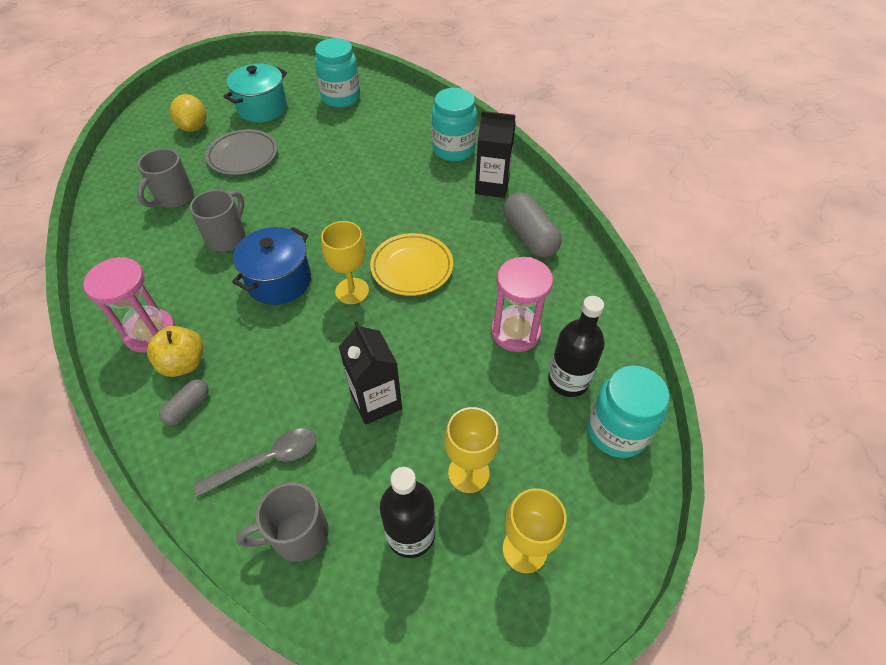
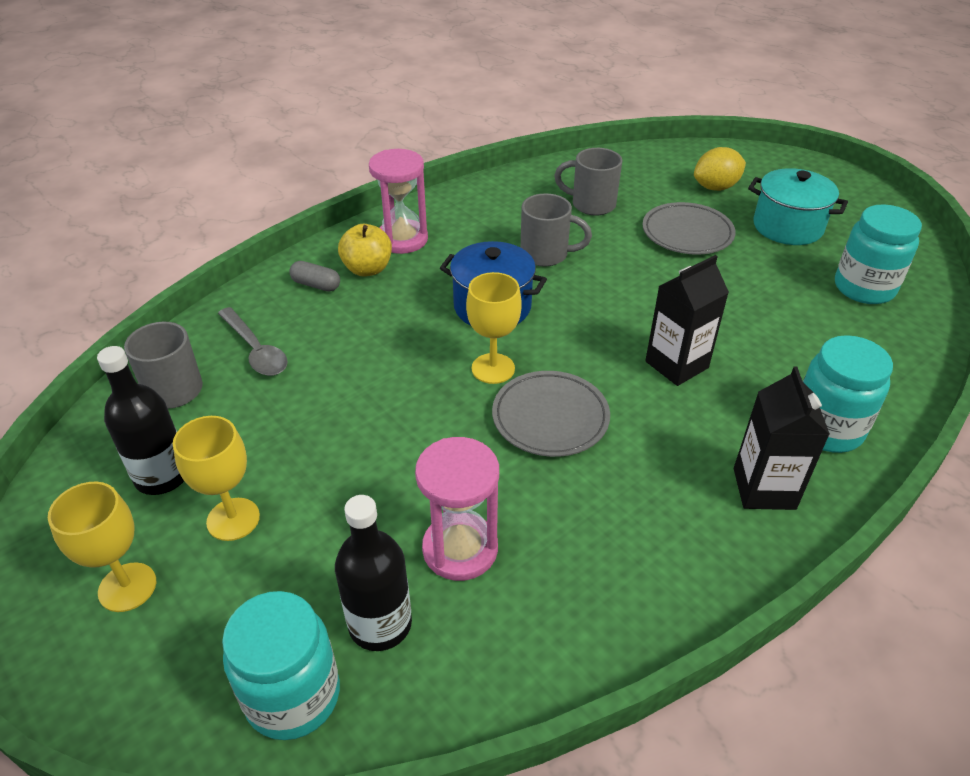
camera: 80 degrees right, 10 degrees down
(376, 401) = (331, 419): black carton -> black carton (676, 364)
(412, 267) = (550, 418): yellow plate -> grey plate
(529, 236) = (666, 551): grey capsule -> none

